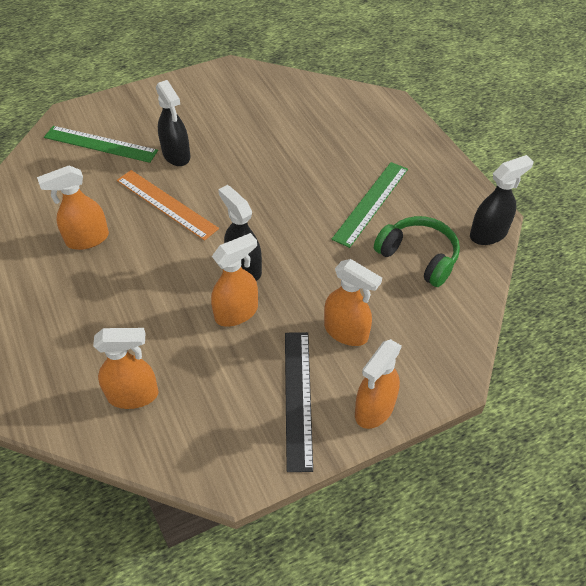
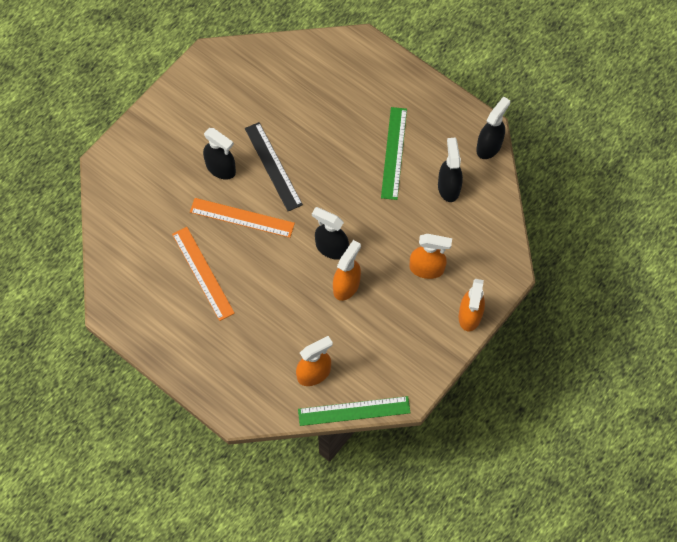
camera: 25 degrees left, 15 degrees up
(87, 239) = (203, 273): orange spray bottle -> orange ruler
(100, 144) = (152, 182): green ruler -> green ruler (354, 411)
(298, 398) = (419, 329): black ruler -> black ruler (273, 166)
(418, 257) = (448, 187): green headphones -> black spray bottle

